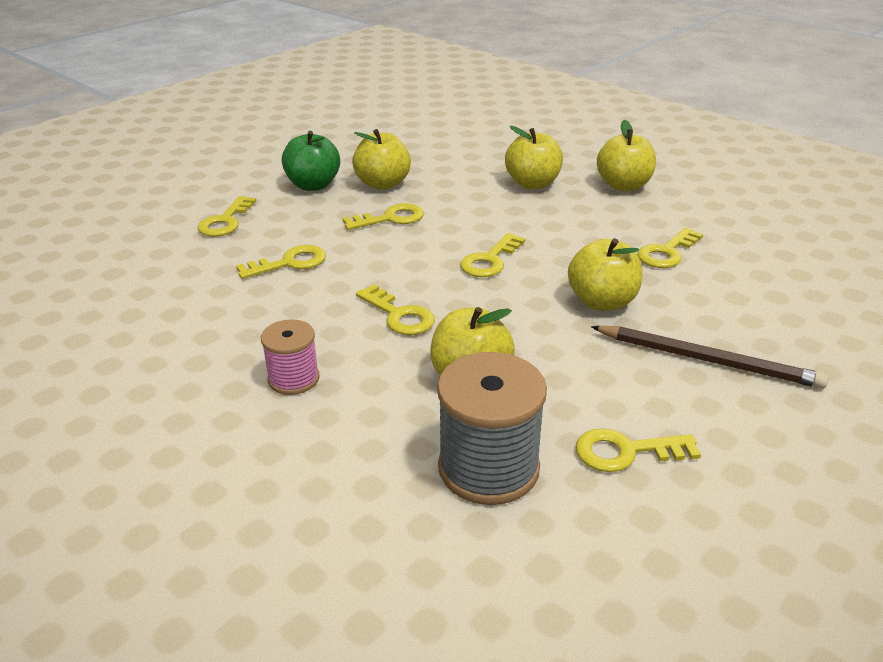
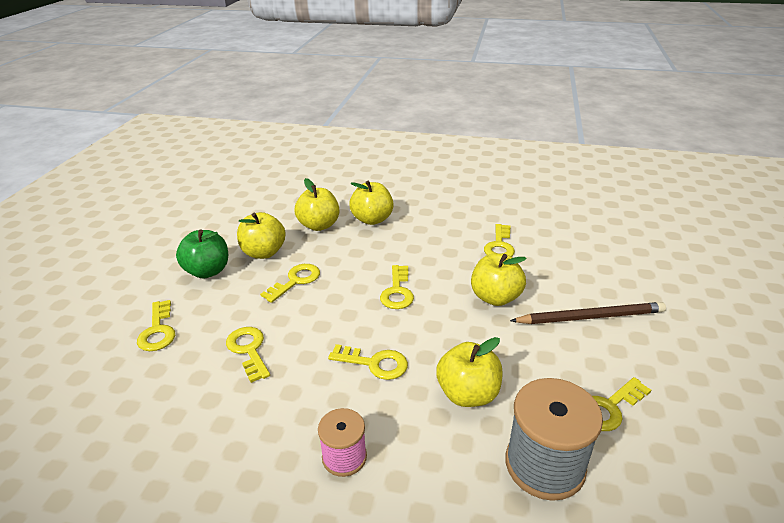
camera: 30 degrees left, 0 degrees up
(289, 263) = (249, 350): yellow key -> yellow key turned 60 degrees counterclockwise
(623, 185) = (431, 203): yellow apple -> yellow apple (319, 225)

